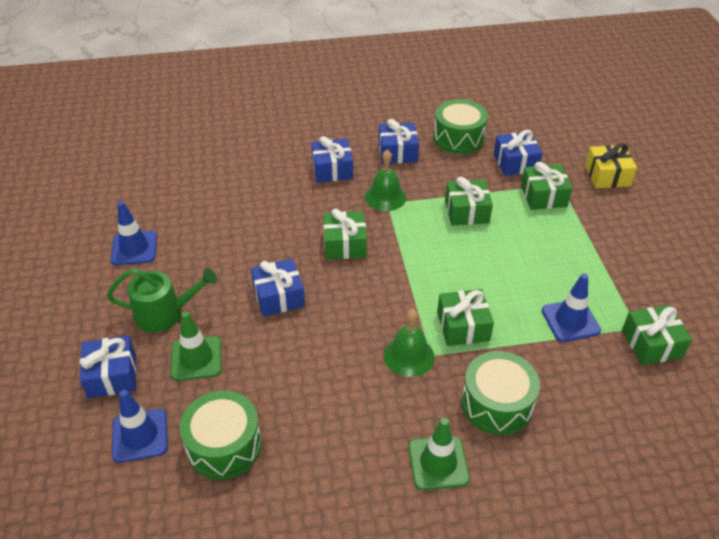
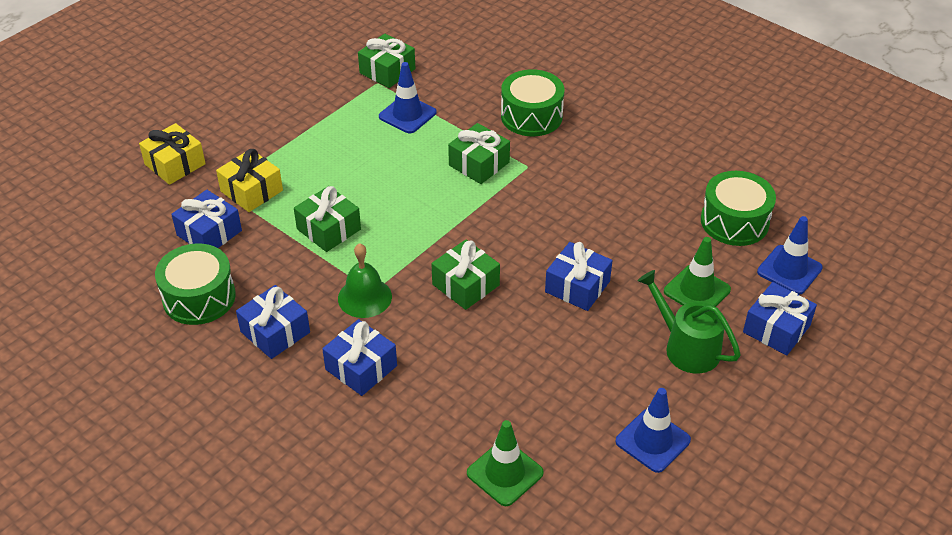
camera: 130 degrees left, 0 degrees up
(409, 356) = (543, 176): green bell -> none
(438, 463) = (611, 119): green traffic cone -> green traffic cone (505, 473)
(543, 196) = (251, 191): green gift -> yellow gift

